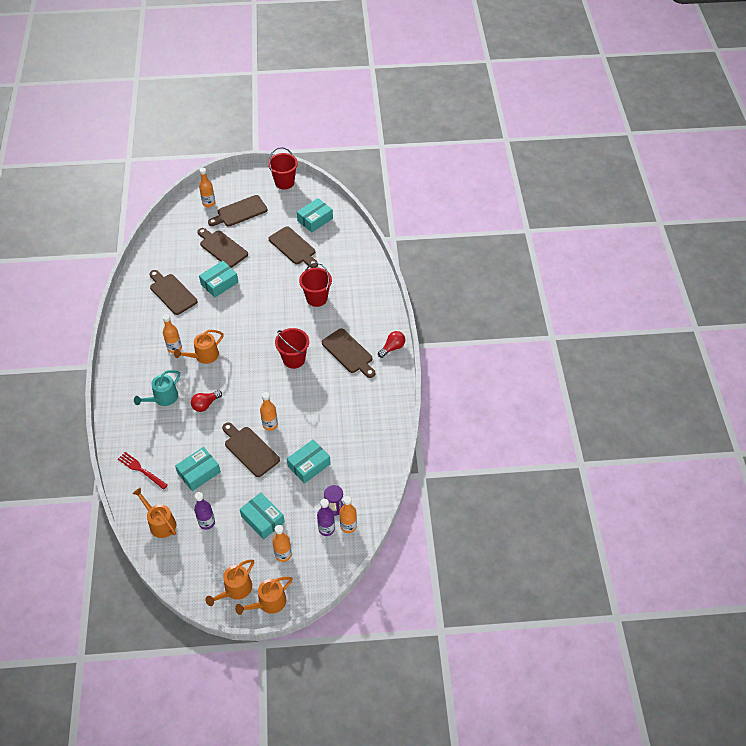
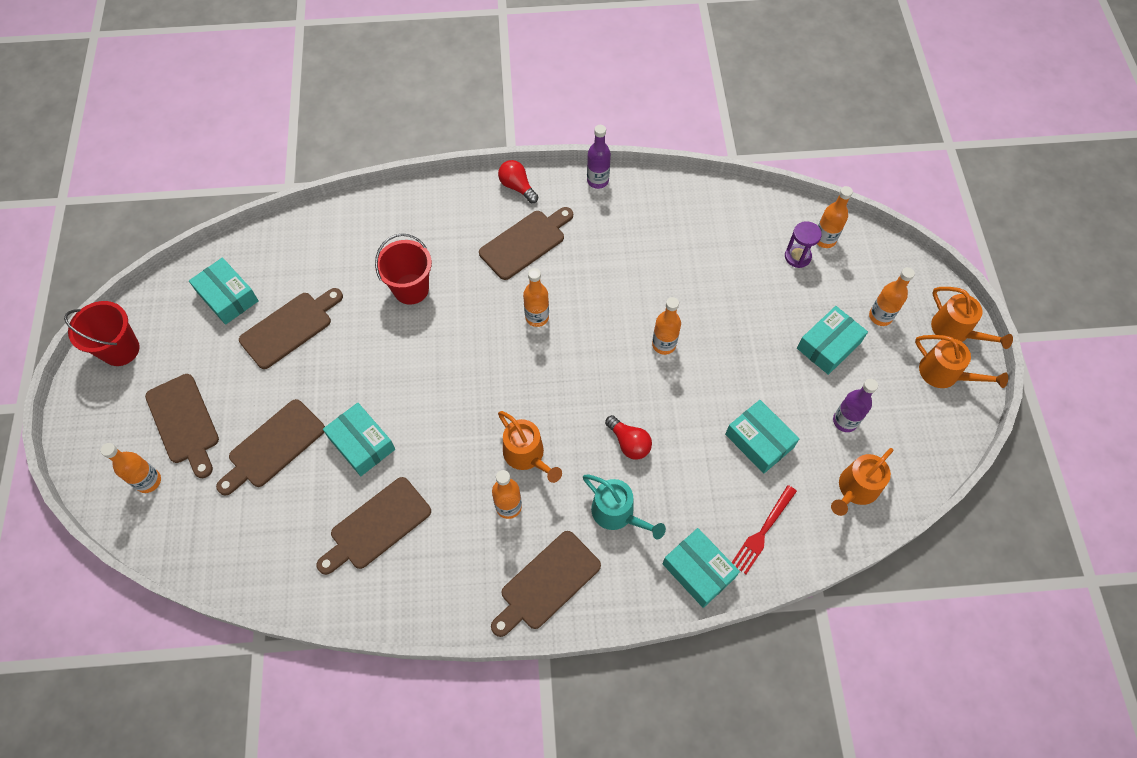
camera: 90 degrees left, 10 degrees up
(250, 450) = (712, 370): brown cutting board -> brown cutting board (547, 583)
(294, 359) = (537, 317): red bucket -> orange bottle
(309, 465) = (731, 290): turquoise box -> turquoise box (698, 570)
(326, 529) = (832, 265): purple bottle -> purple bottle (597, 181)

